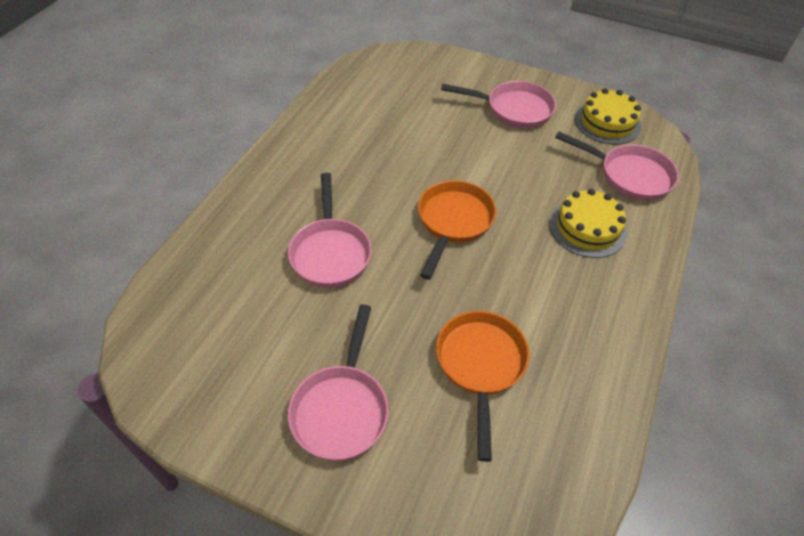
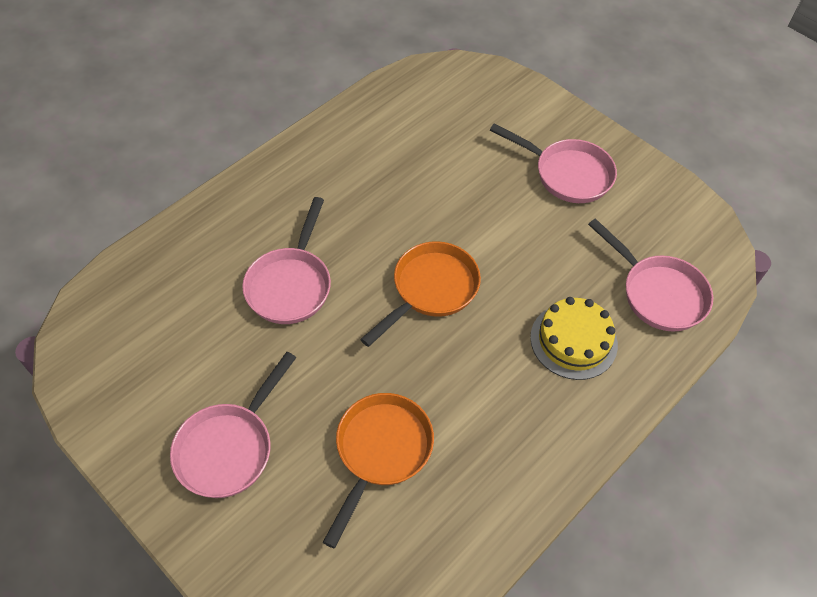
camera: 20 degrees right, 5 degrees up
(607, 122) = (669, 220): yellow cake -> none

